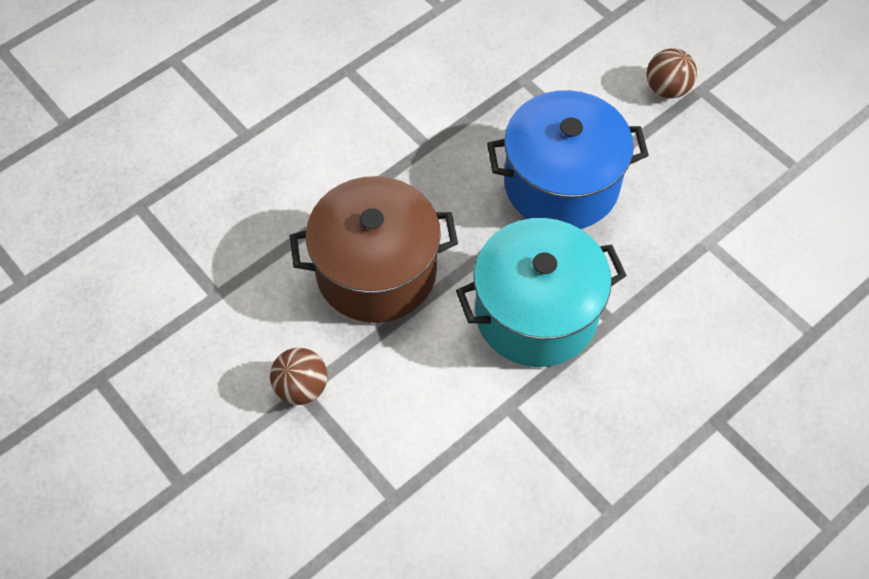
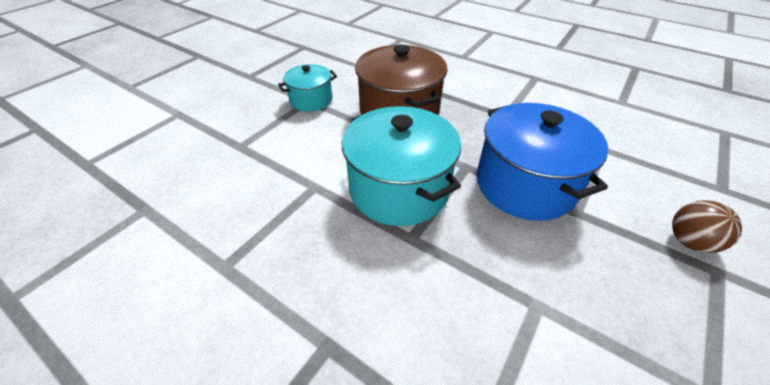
camera: 75 degrees right, 15 degrees down
(301, 387) = (311, 100): brown ball -> turquoise pot

